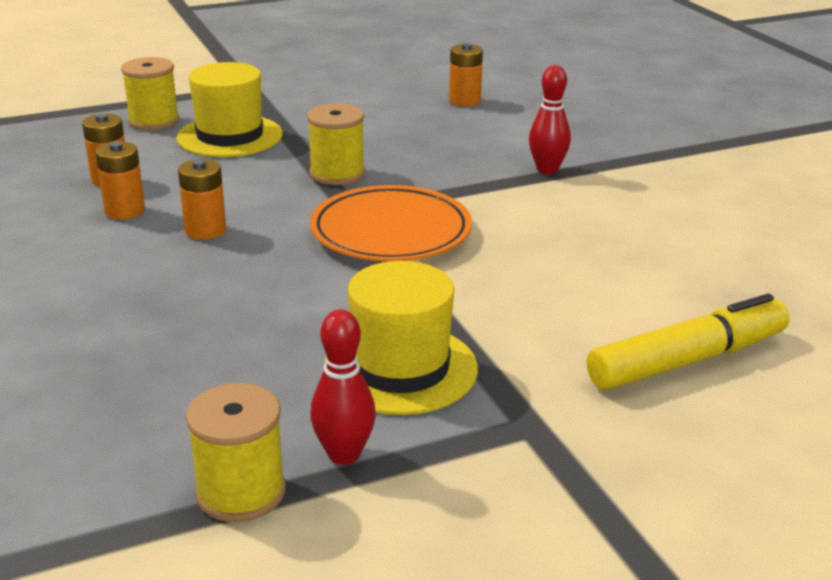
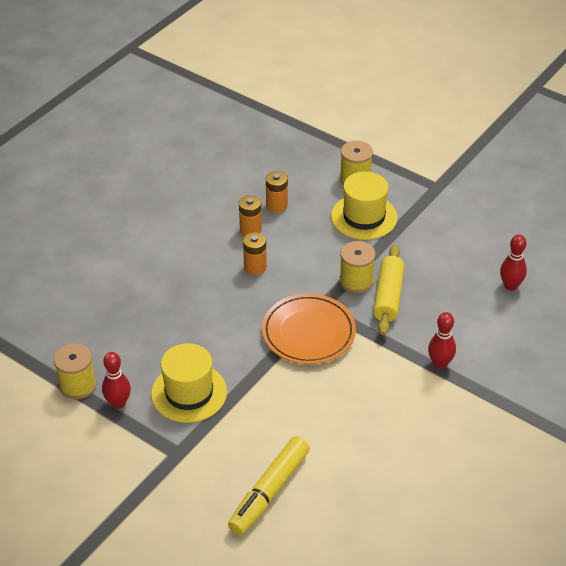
camera: 60 degrees right, 15 degrees up
(392, 164) = (388, 296): none -> yellow rolling pin
(464, 101) = (510, 286): orange battery -> red bowling pin
(688, 360) = (269, 492): yellow marker -> yellow marker turned 90 degrees clockwise

